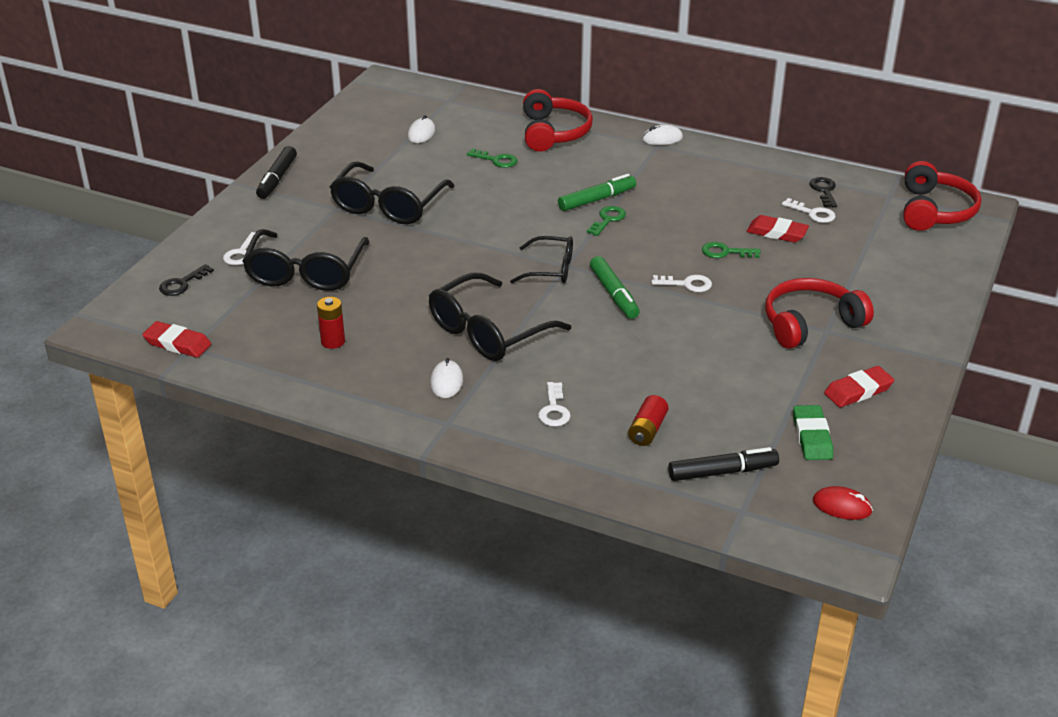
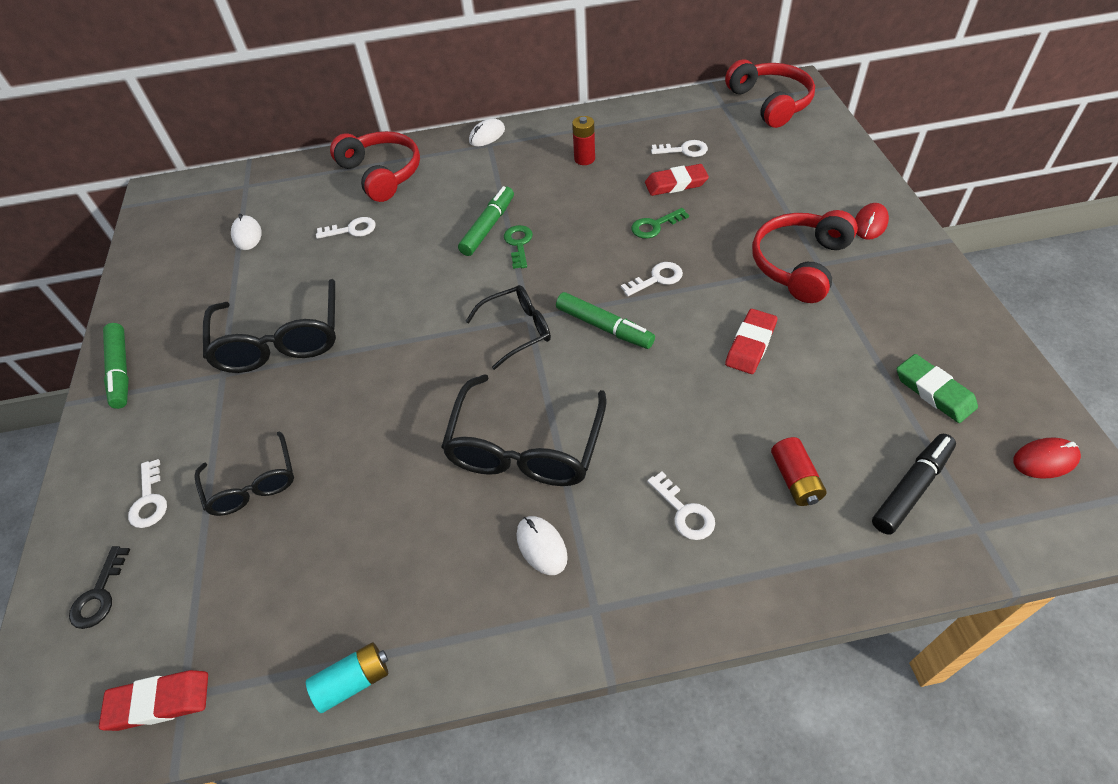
camera: 30 degrees left, 15 degrees up
(277, 179) = (121, 370): black marker -> green marker
(283, 385) = (353, 681): none -> turquoise battery
(306, 273) = (253, 484): black glasses -> black glasses, size x0.61
(333, 341) = (363, 569): red battery -> red battery (584, 159)
(496, 160) = (352, 230): green key -> white key
(824, 190) = (670, 124): black key -> none
(858, 390) = (911, 315): red eraser -> red eraser (750, 344)
(905, 325) = (870, 224): none -> red mouse

